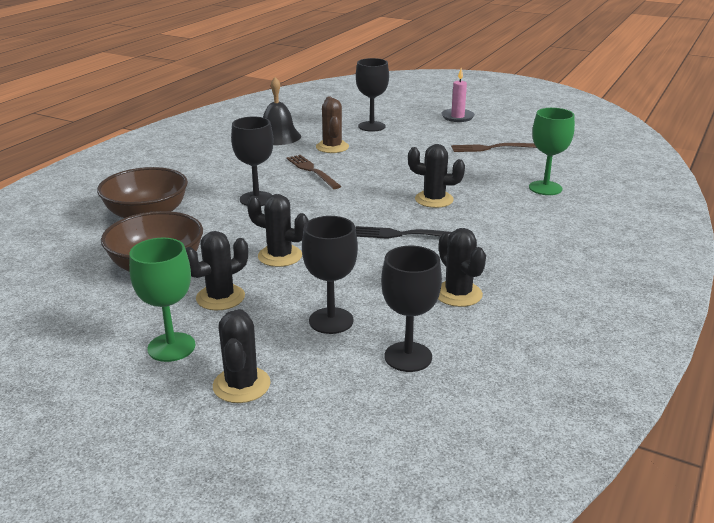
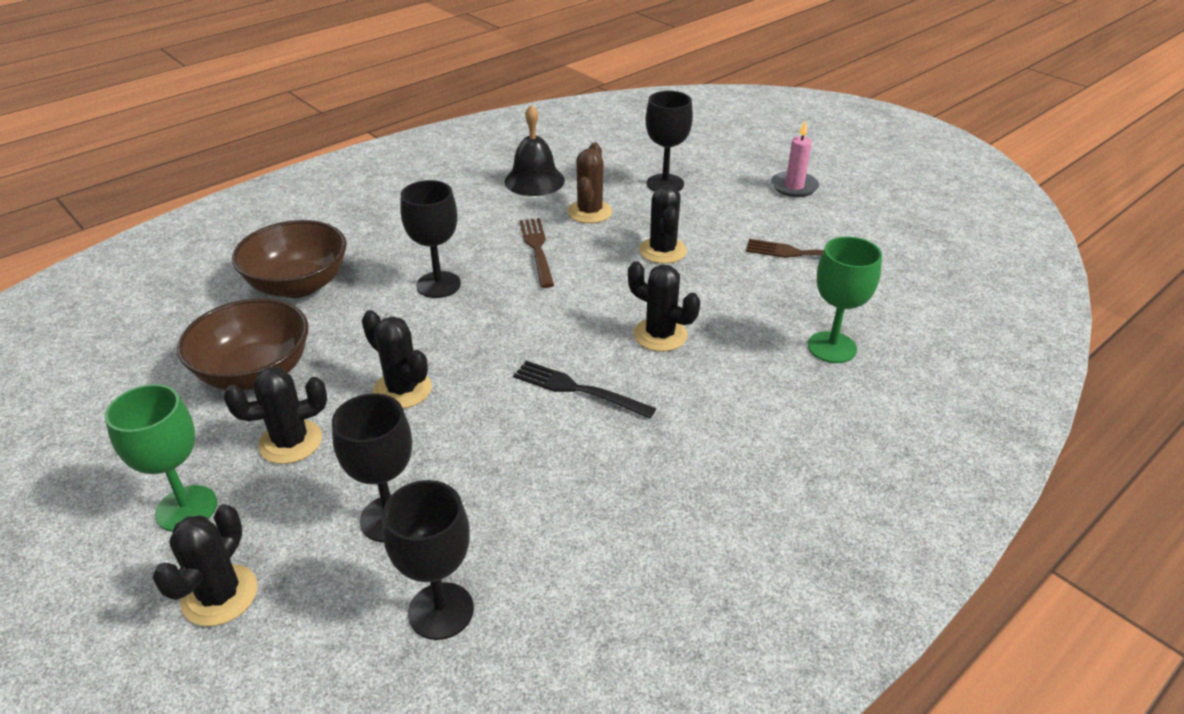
camera: 20 degrees right, 10 degrees up
(458, 294) = (578, 517): black cactus -> black cactus (662, 250)

